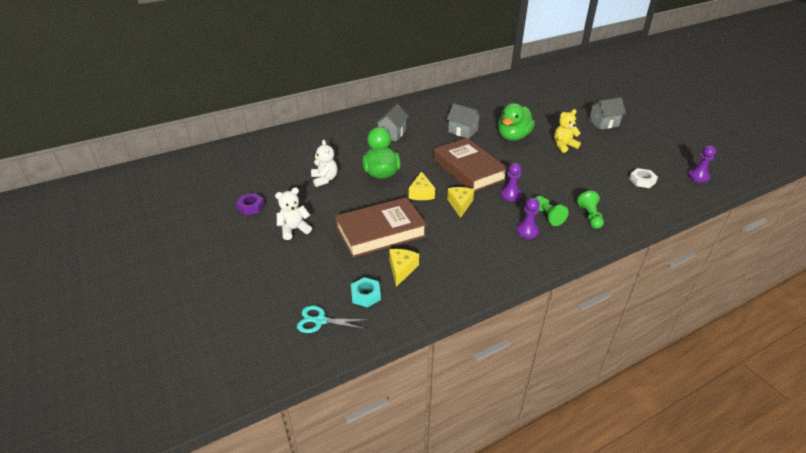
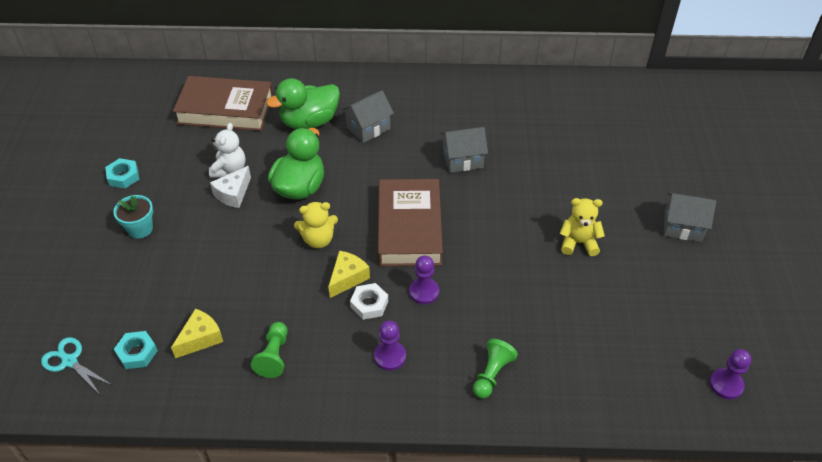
camera: 30 degrees right, 10 degrees up
(251, 207) = (123, 176): purple nut -> turquoise nut
(294, 229) = (140, 229): white teddy bear -> turquoise flower pot
(341, 190) = (233, 194): none -> white cheese
(380, 232) = (224, 275): brown book -> brown book (225, 109)
(421, 193) = (318, 239): yellow cheese -> yellow teddy bear
(463, 131) = (462, 160): grey house -> grey house turned 75 degrees counterclockwise
(513, 137) = (522, 197): green duck -> green duck (309, 122)
(547, 216) = (438, 346): green pawn -> green pawn (274, 356)
(642, 181) = (629, 352): white nut -> white nut (369, 304)

